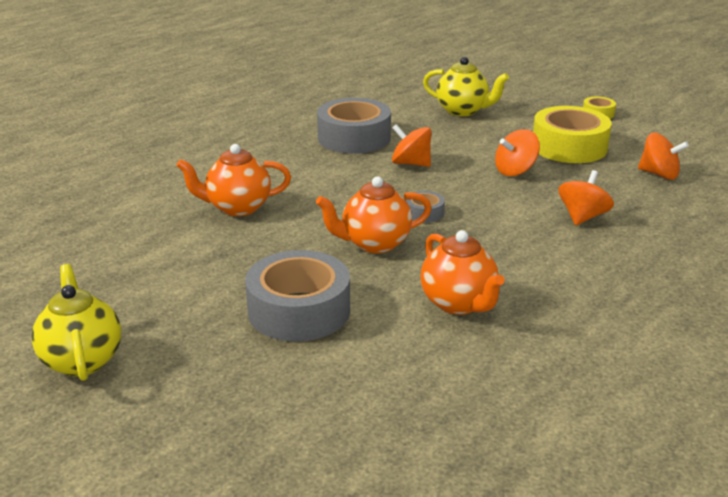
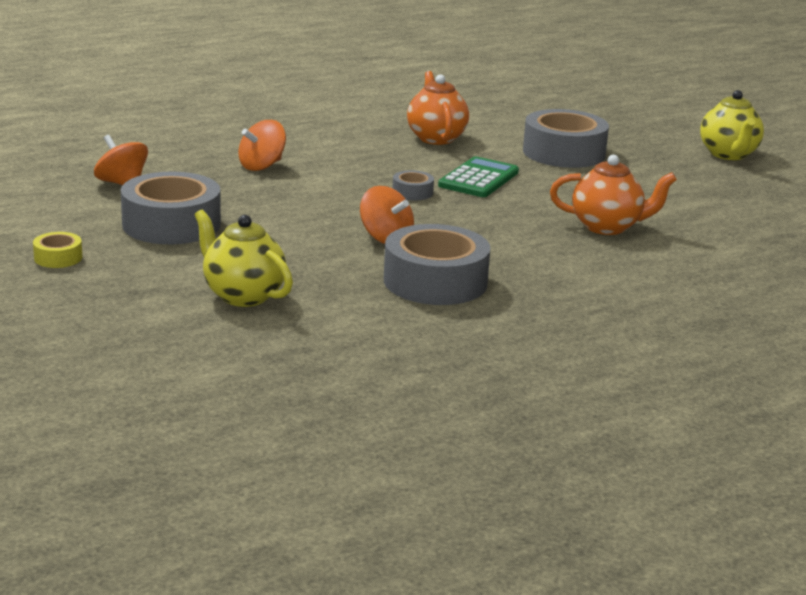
camera: 165 degrees left, 5 degrees down
(374, 244) = (478, 179): orange teapot -> green calculator
(515, 171) = (273, 211): orange spinning top -> none
(569, 147) = (171, 224): yellow tape -> grey tape

